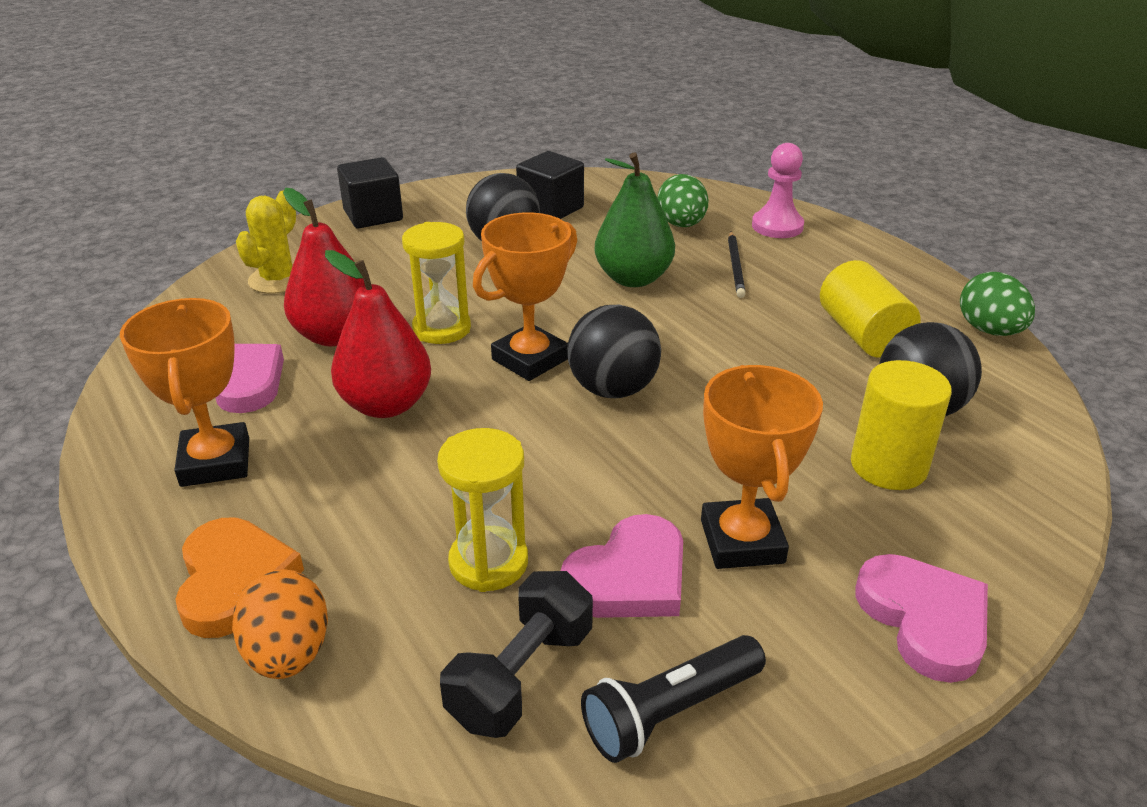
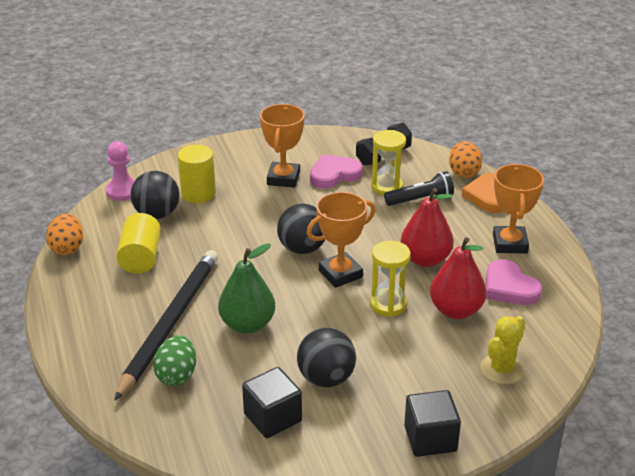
camera: 165 degrees left, 0 degrees up
(670, 711) = (338, 142): black flashlight -> black flashlight (420, 199)
(735, 266) = (170, 323): black pencil -> black pencil, size x2.38
(777, 226) = (105, 359): pink pawn -> pink pawn (123, 191)
(924, 620) = (237, 149): pink heart -> none
(989, 330) = (67, 248): green egg -> orange egg

